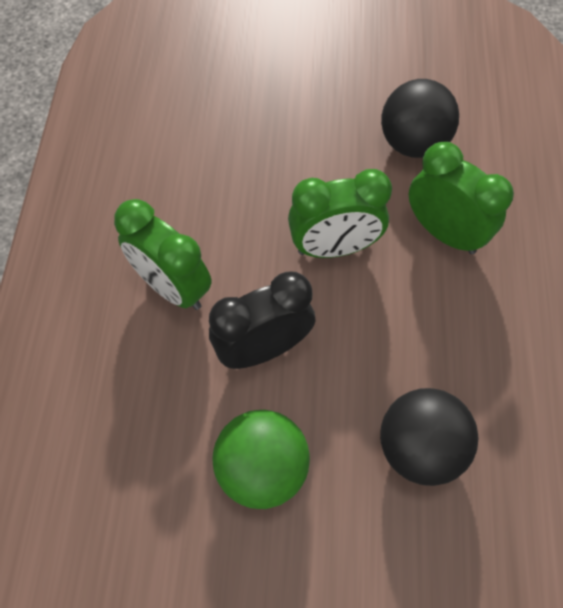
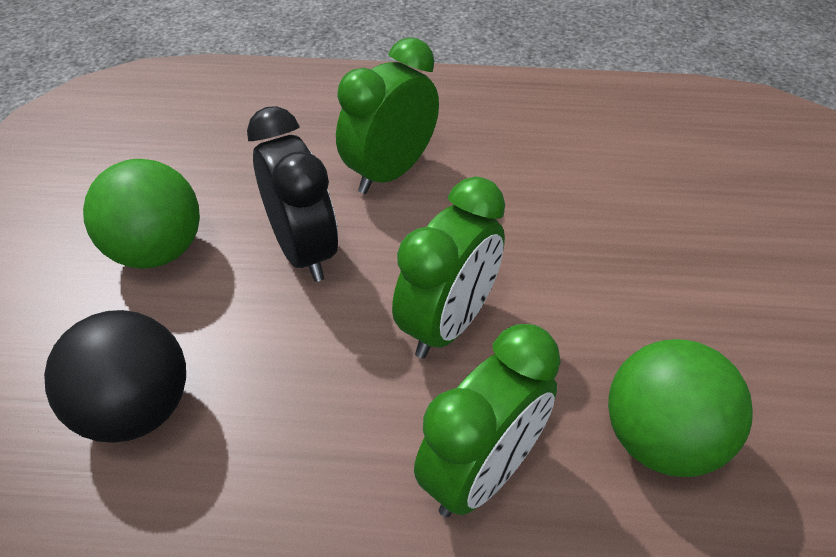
camera: 90 degrees right, 15 degrees down
(334, 247) = (448, 324): green clock -> green clock turned 135 degrees counterclockwise
(413, 143) = (661, 439): black ball -> green ball

